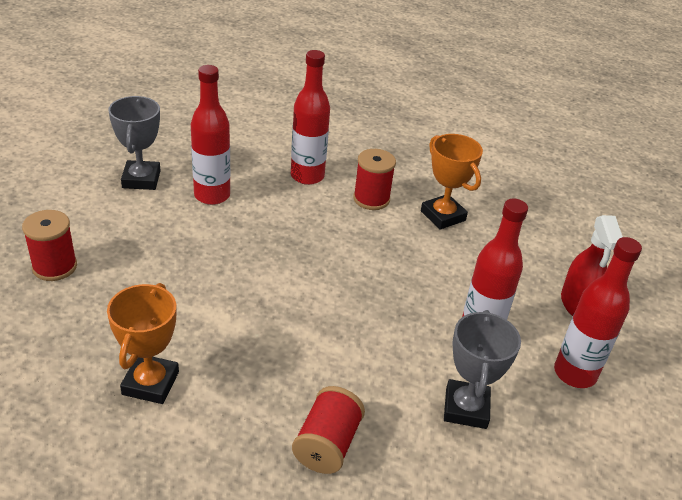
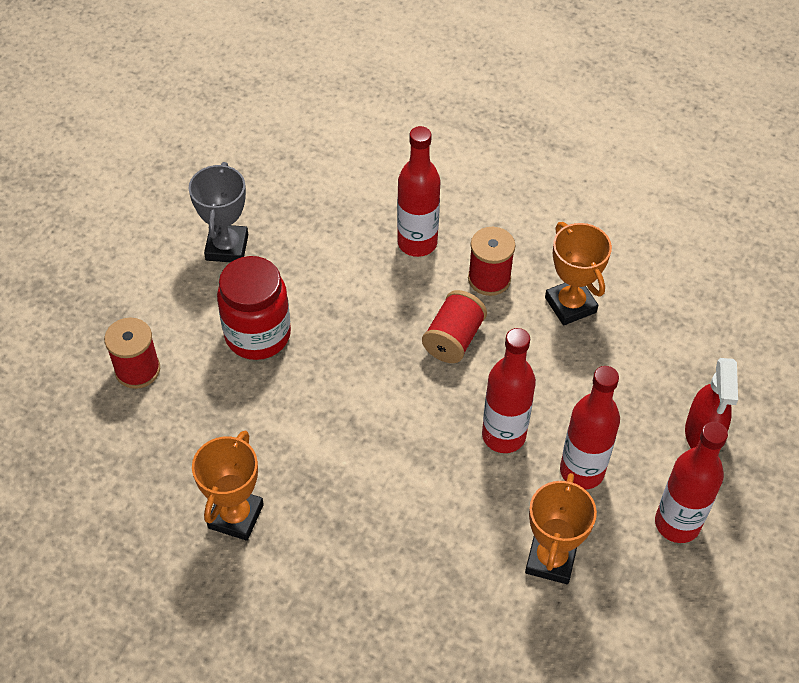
camera: 10 degrees right, 15 degrees up
(170, 239) = (258, 335): none -> red jar
(212, 195) = (305, 272): red bottle -> red bottle (503, 436)
(327, 444) = (404, 593): red spool -> red spool (453, 339)
(466, 408) = (551, 559): grey trophy -> orange trophy

